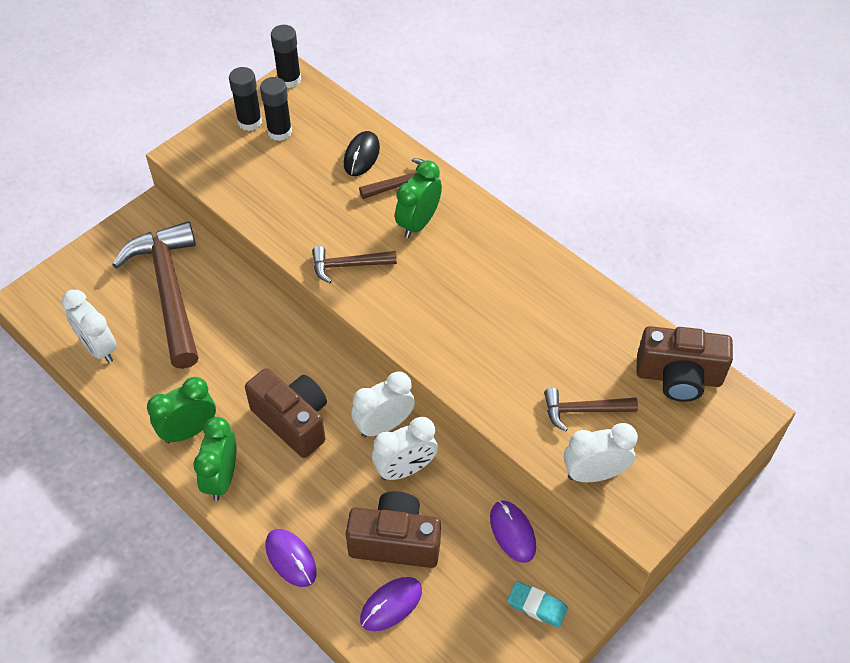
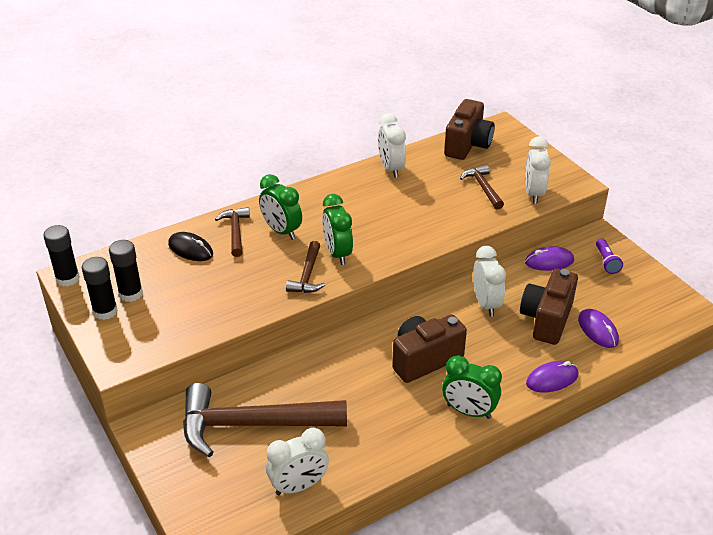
camera: 75 degrees left, 15 degrees down
(189, 431) = (415, 428): green clock -> green clock (337, 253)
(384, 425) = (444, 308): white clock -> white clock (391, 168)
(537, 606) = (606, 262): turquoise eraser -> purple flashlight
(583, 410) = (483, 188): brown hammer -> brown hammer turned 150 degrees clockwise

